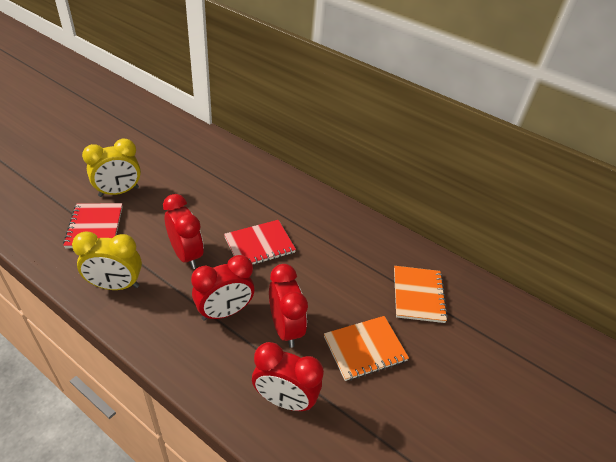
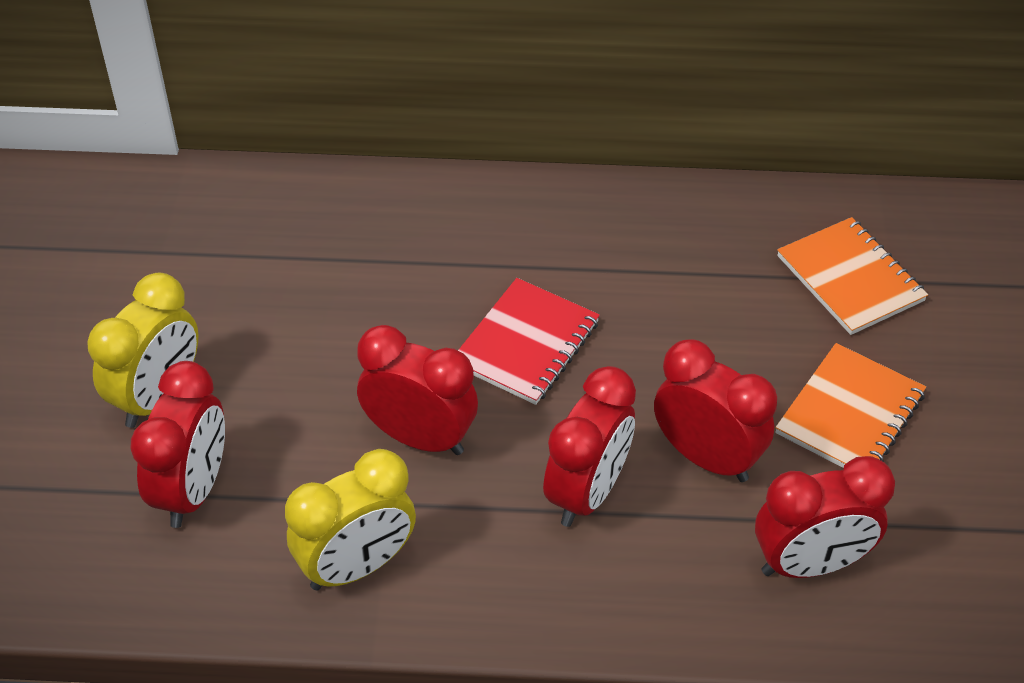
camera: 30 degrees left, 5 degrees up
(95, 227) = (193, 490): red notebook -> red clock

